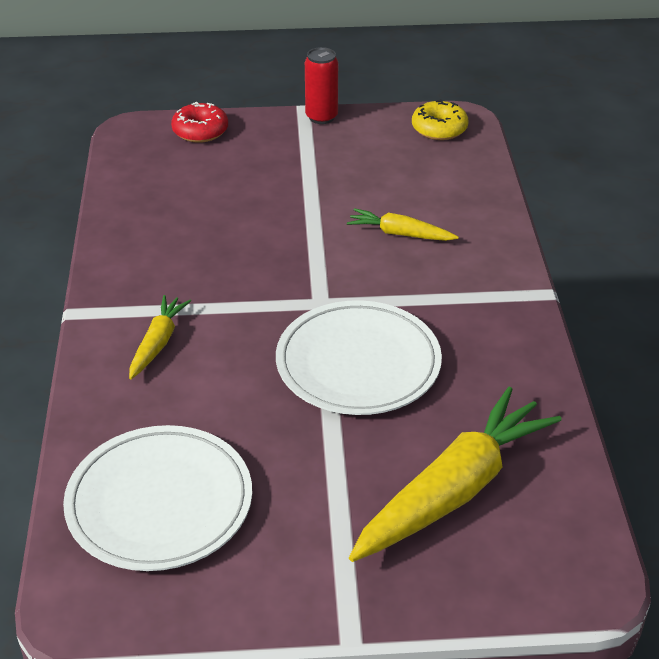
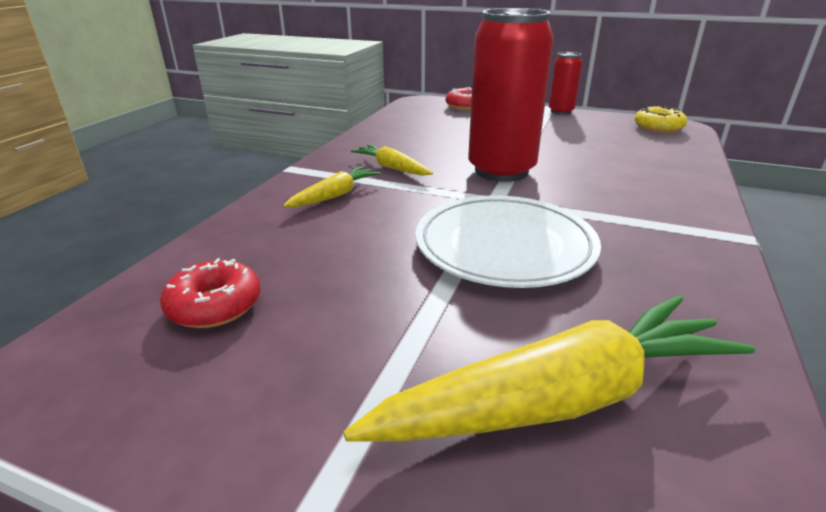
camera: 25 degrees right, 10 degrees down
(159, 503) = (215, 305): white plate -> red donut
(306, 255) = (501, 171): none -> red can
(400, 234) = (596, 173): yellow carrot -> yellow carrot (392, 168)

